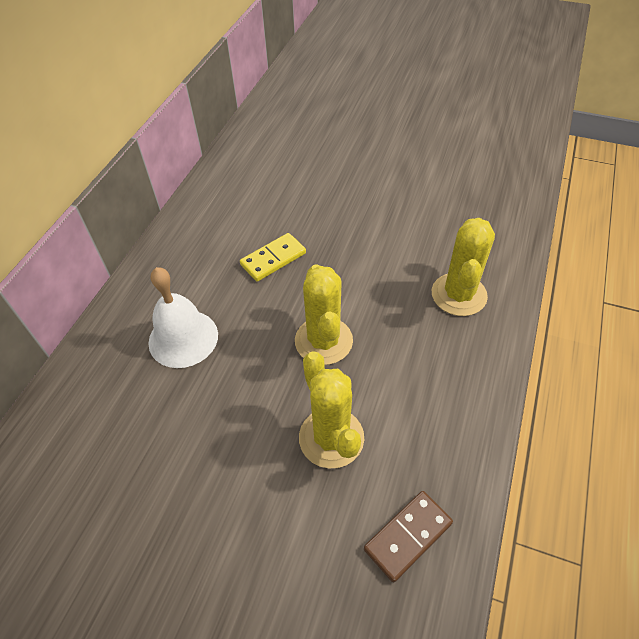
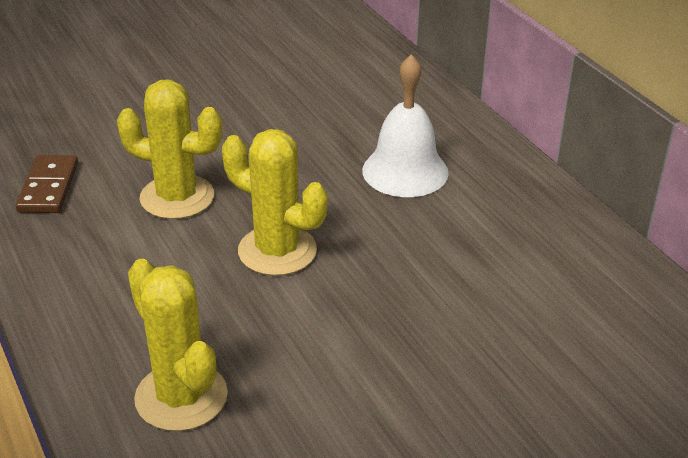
camera: 130 degrees right, 15 degrees down
(273, 259) = (444, 281): yellow domino -> none

